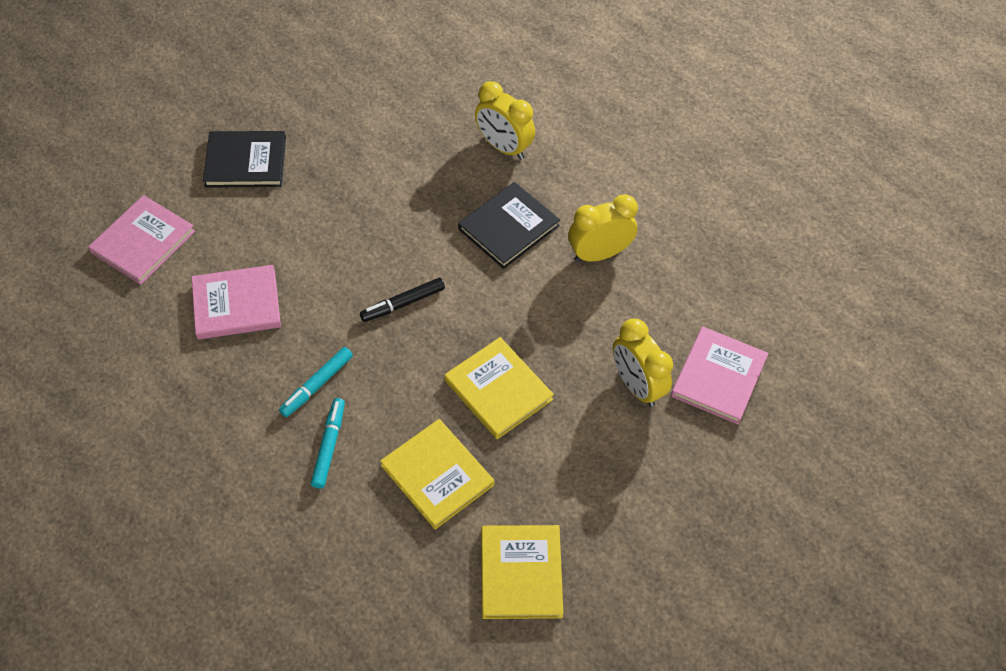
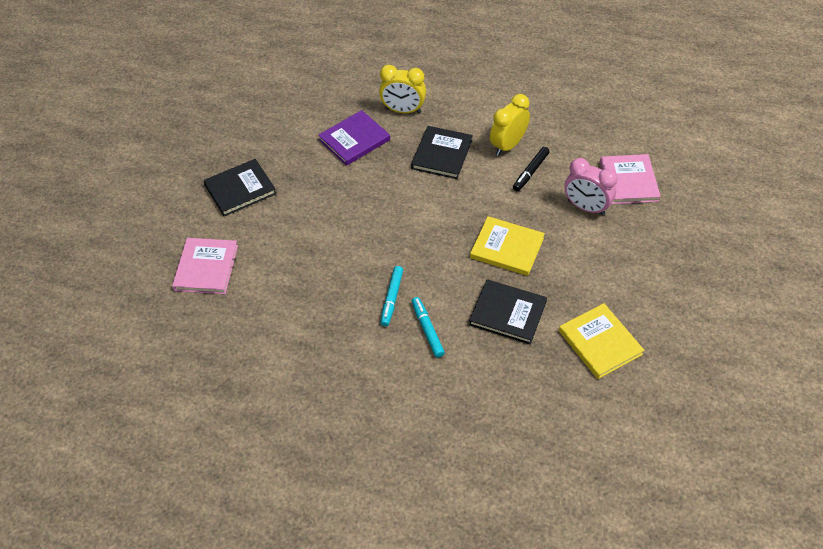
camera: 25 degrees left, 5 degrees down
(236, 304) = (301, 276): pink book -> none
(403, 304) = (410, 226): black marker -> black marker (530, 172)
(418, 159) = (354, 140): none -> purple book
(437, 475) = (507, 313): yellow book -> black book
(636, 385) = (586, 207): yellow clock -> pink clock

